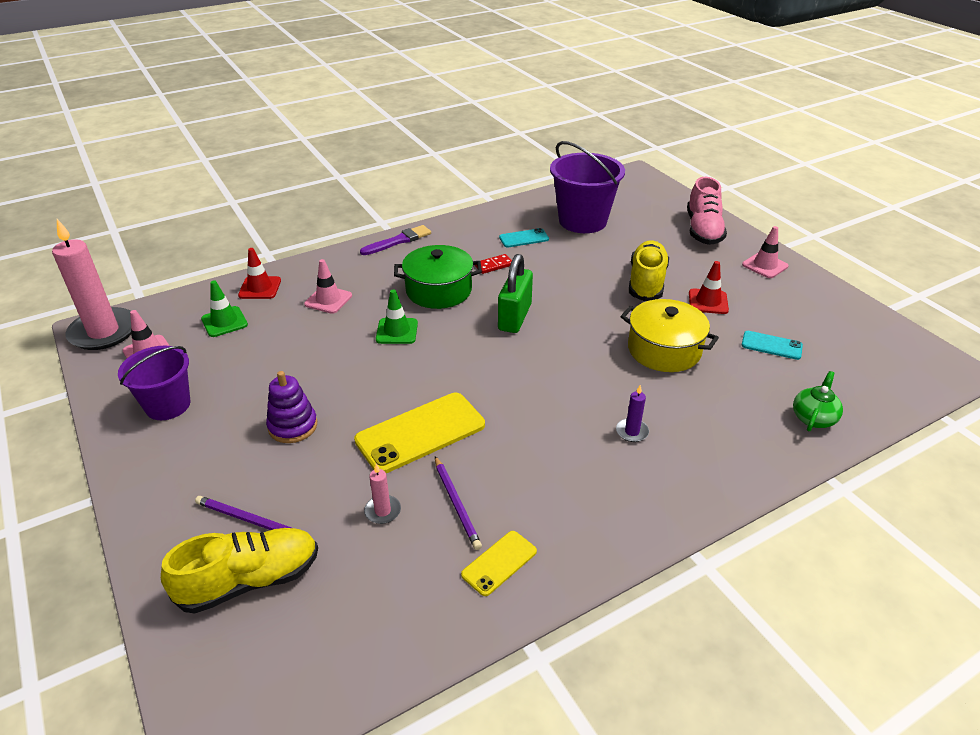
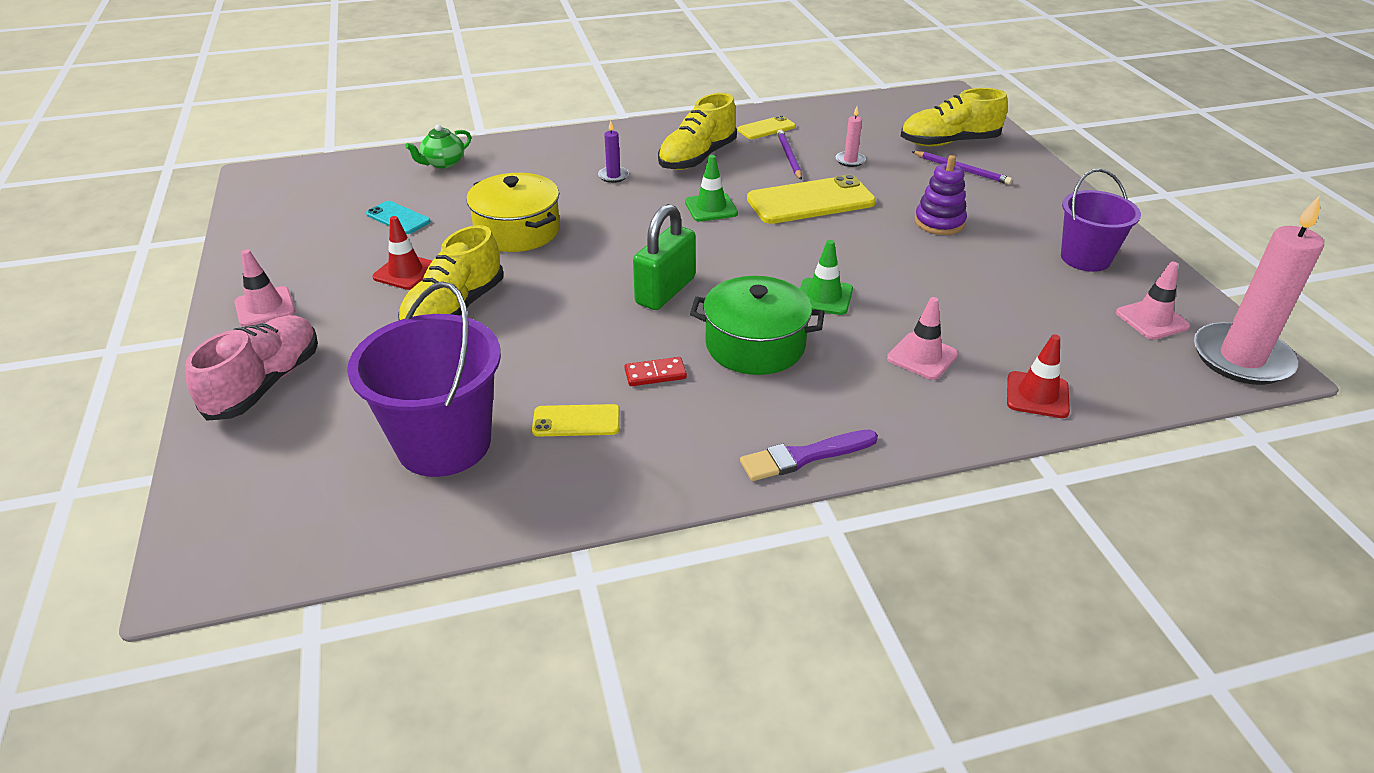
camera: 165 degrees left, 0 degrees up
(224, 322) = (1068, 346): green traffic cone -> green traffic cone (711, 208)
(524, 238) = (576, 421): turquoise phone -> yellow phone
(561, 480) = (697, 158): none -> yellow shoe

